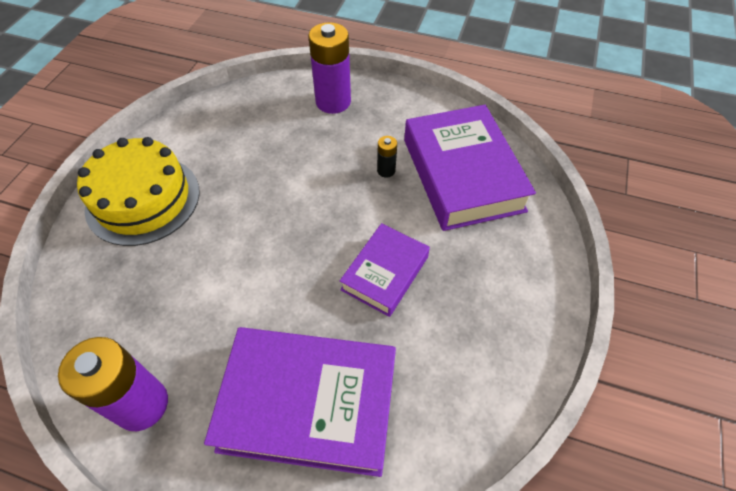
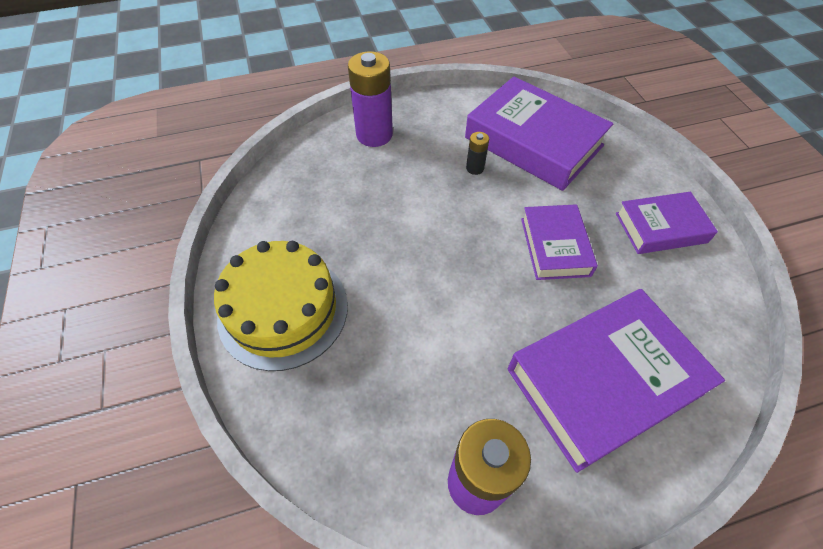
camera: 35 degrees left, 0 degrees up
(501, 316) = (660, 228): none -> purple book

